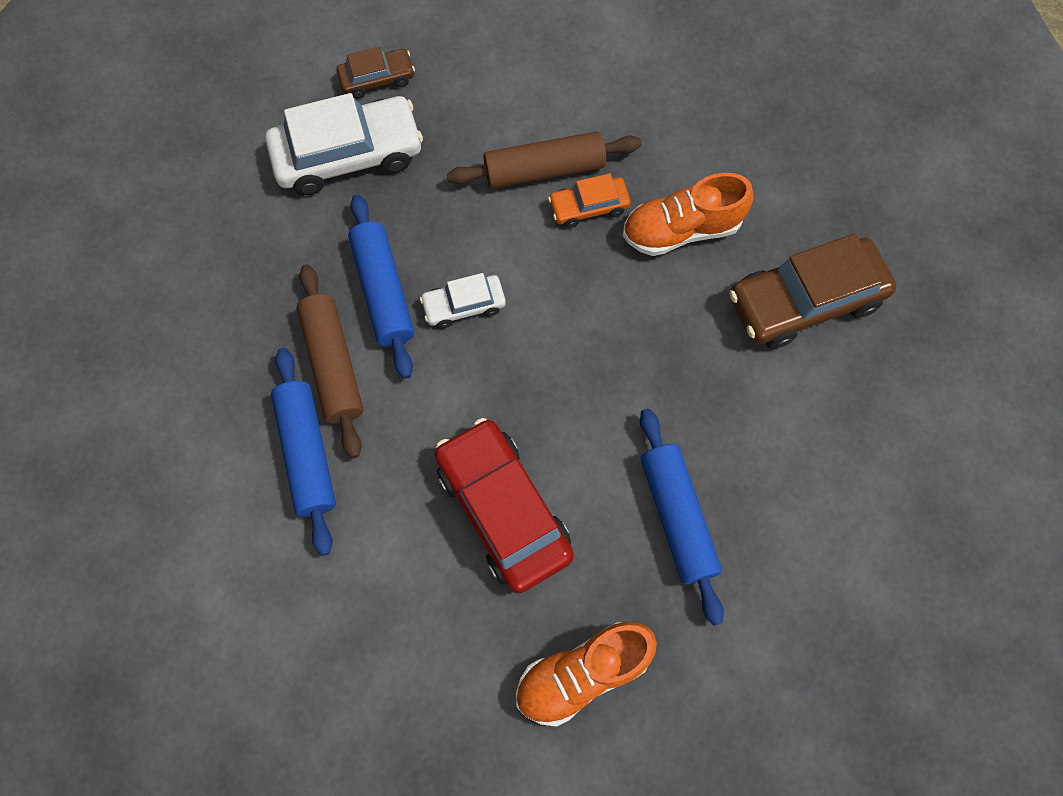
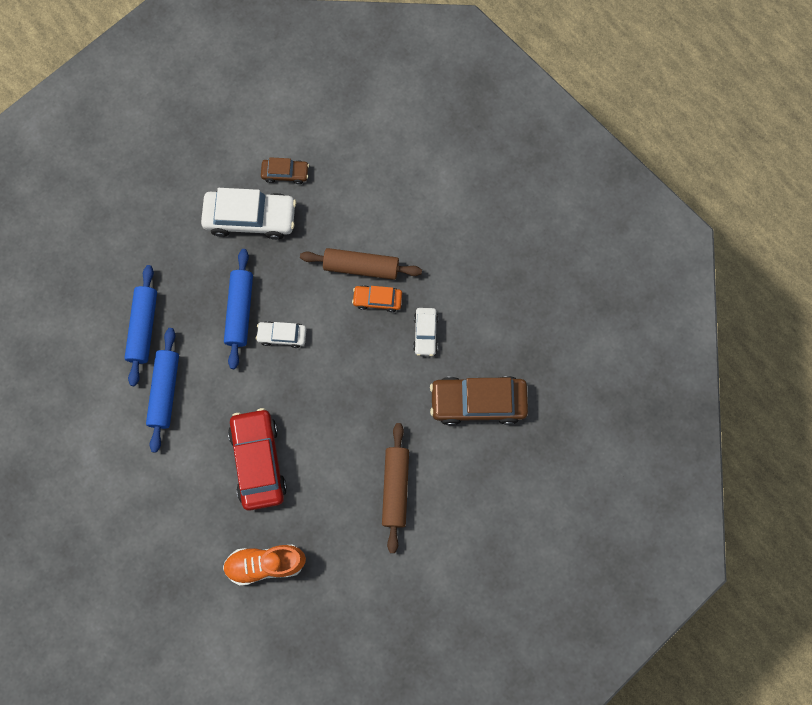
camera: 20 degrees right, 5 degrees up
(333, 365) = (196, 345): brown rolling pin -> brown rolling pin (395, 488)
(676, 517) = (350, 500): blue rolling pin -> blue rolling pin (143, 327)
(681, 230) = (425, 333): orange shoe -> white car

